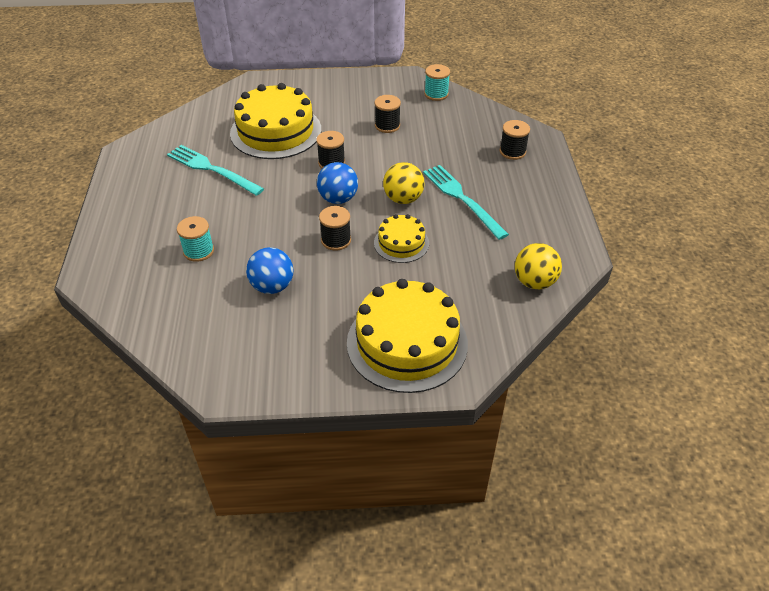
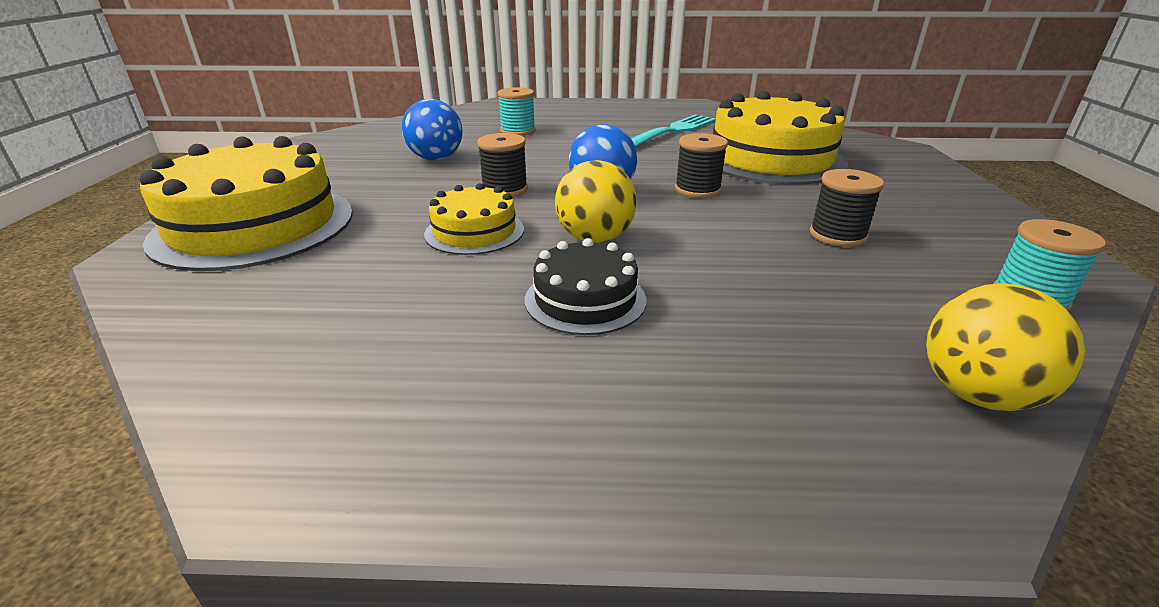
camera: 95 degrees right, 15 degrees down
(462, 199) = (585, 299): turquoise fork -> black cake
(512, 152) = (807, 404): black spool -> none
(534, 282) = (258, 367): yellow ball -> yellow ball (976, 394)

